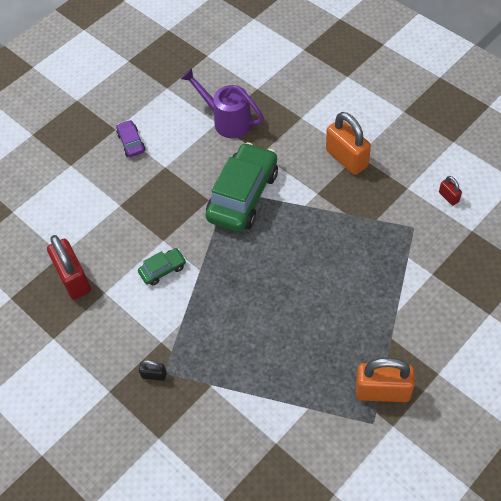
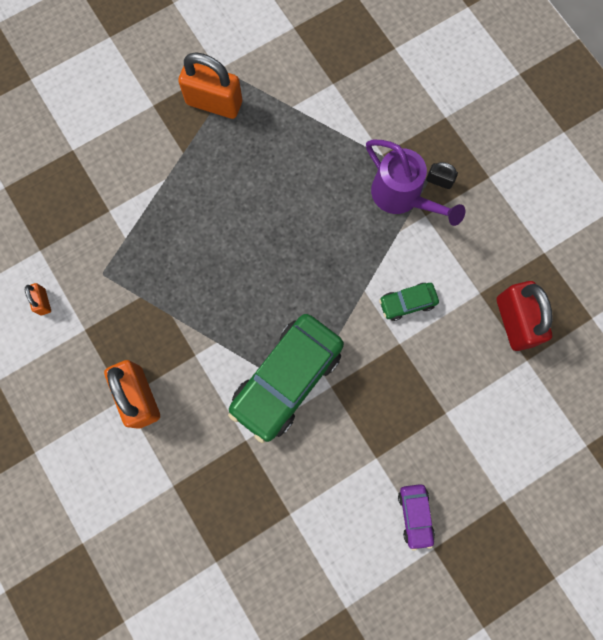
camera: 170 degrees left, 20 degrees up
(227, 120) = (274, 513): purple watering can -> purple watering can (402, 197)
(448, 197) = (43, 302): red padlock -> orange padlock

